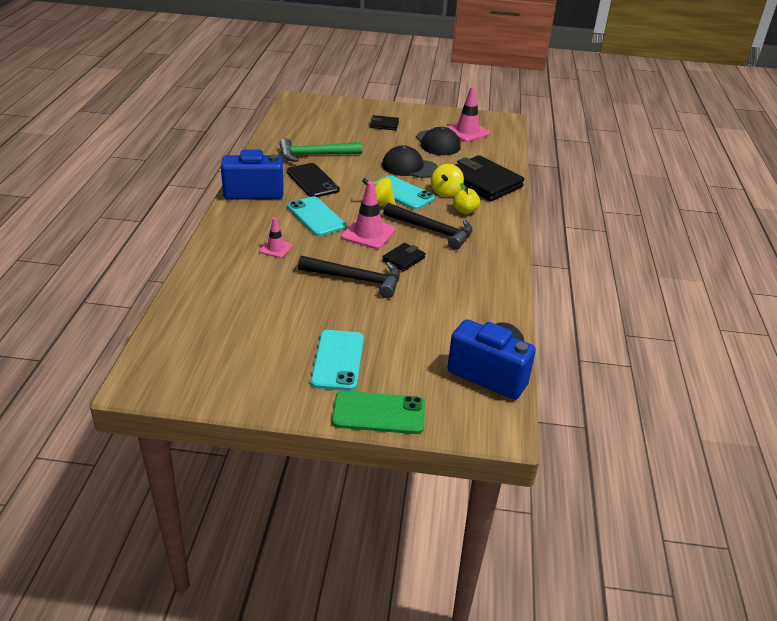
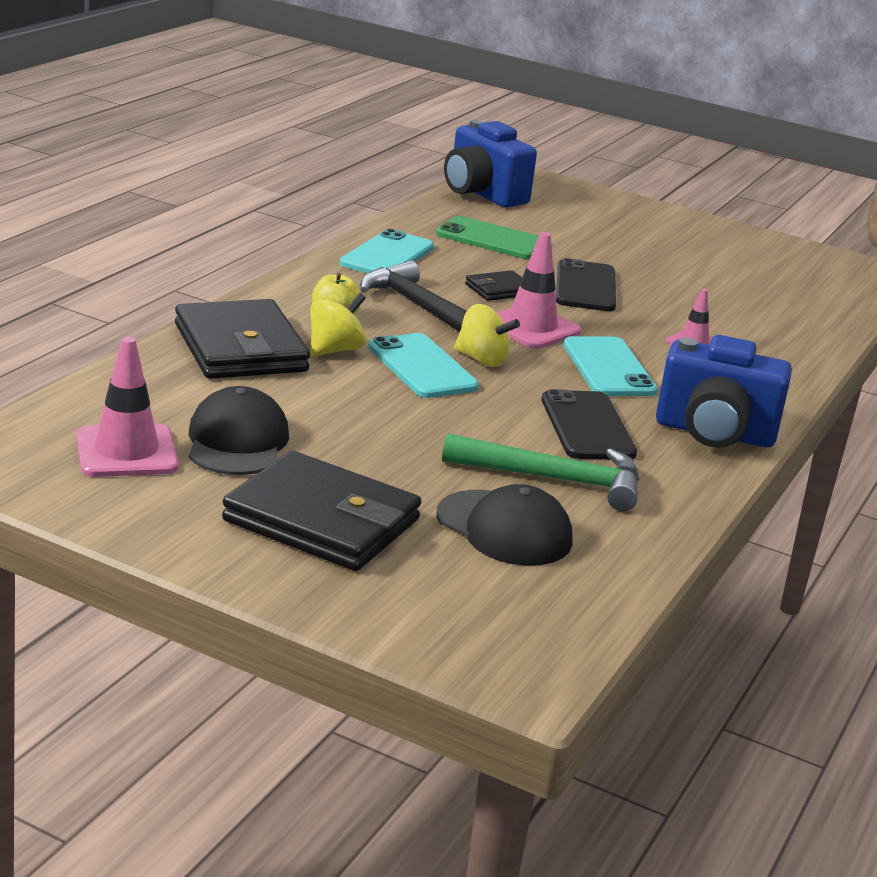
camera: 160 degrees left, 10 degrees down
(338, 360) = (647, 236): turquoise phone -> turquoise phone (387, 255)
(356, 279) = (585, 287): black hammer -> black phone
(378, 413) = (622, 202): green phone -> green phone (491, 239)
(384, 125) = (322, 520): black wallet -> black wallet, size x2.08
(409, 167) = (361, 407): black cap -> black cap (504, 529)

